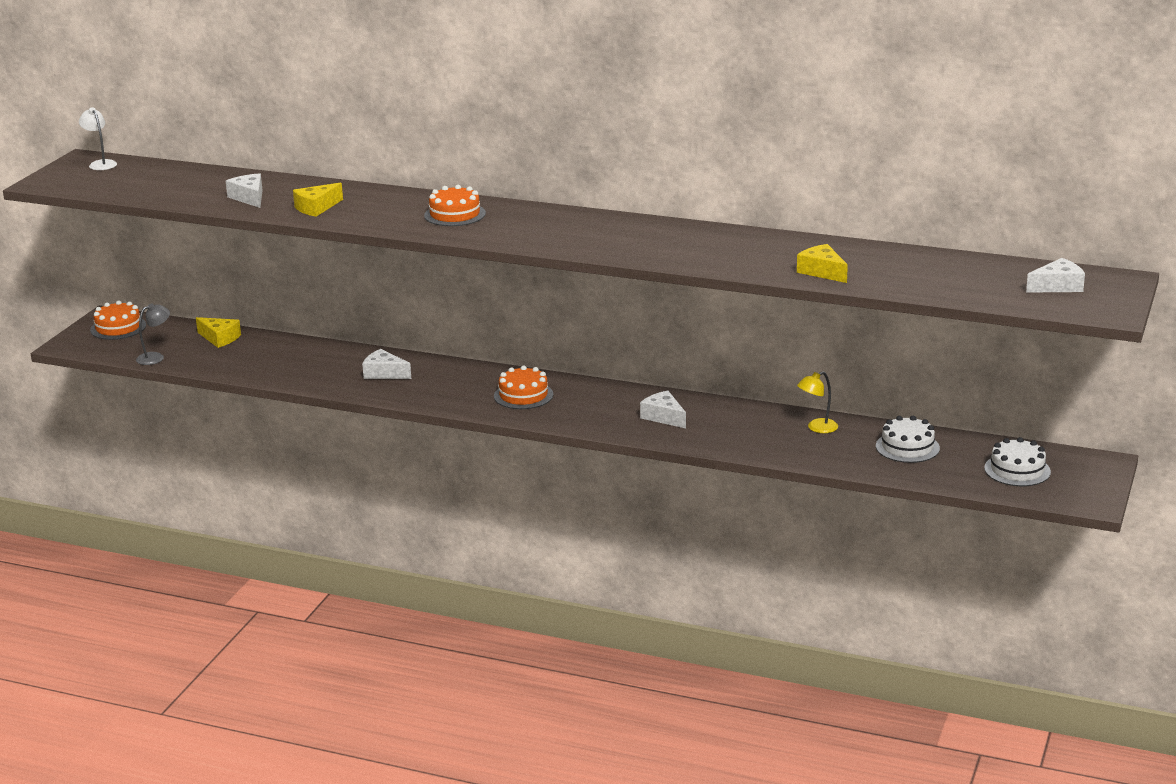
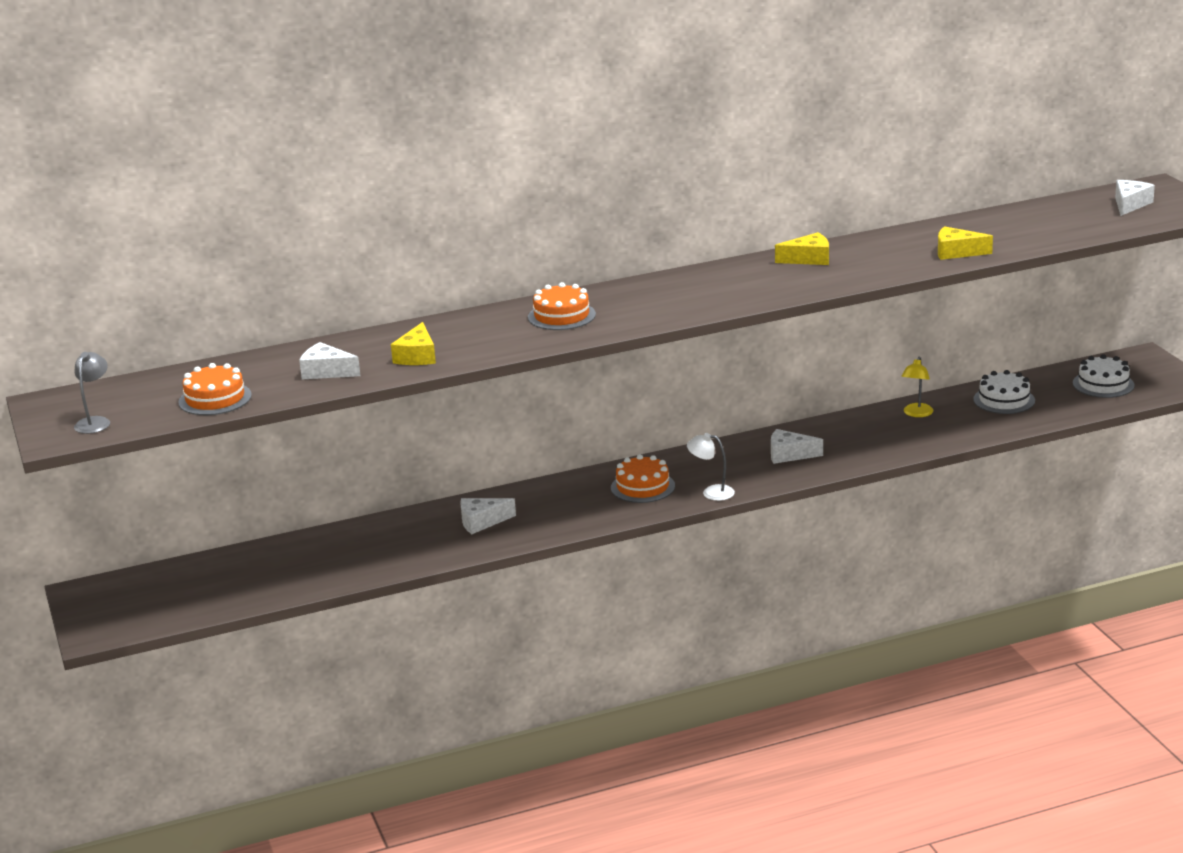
camera: 40 degrees left, 0 degrees up
(101, 164) = (78, 399): white lamp -> white lamp (711, 492)
(118, 327) = (116, 596): orange cake -> orange cake (215, 399)
(155, 357) = (218, 604): grey lamp -> grey lamp (95, 422)
(220, 338) = (252, 560): yellow cheese -> yellow cheese (808, 259)

